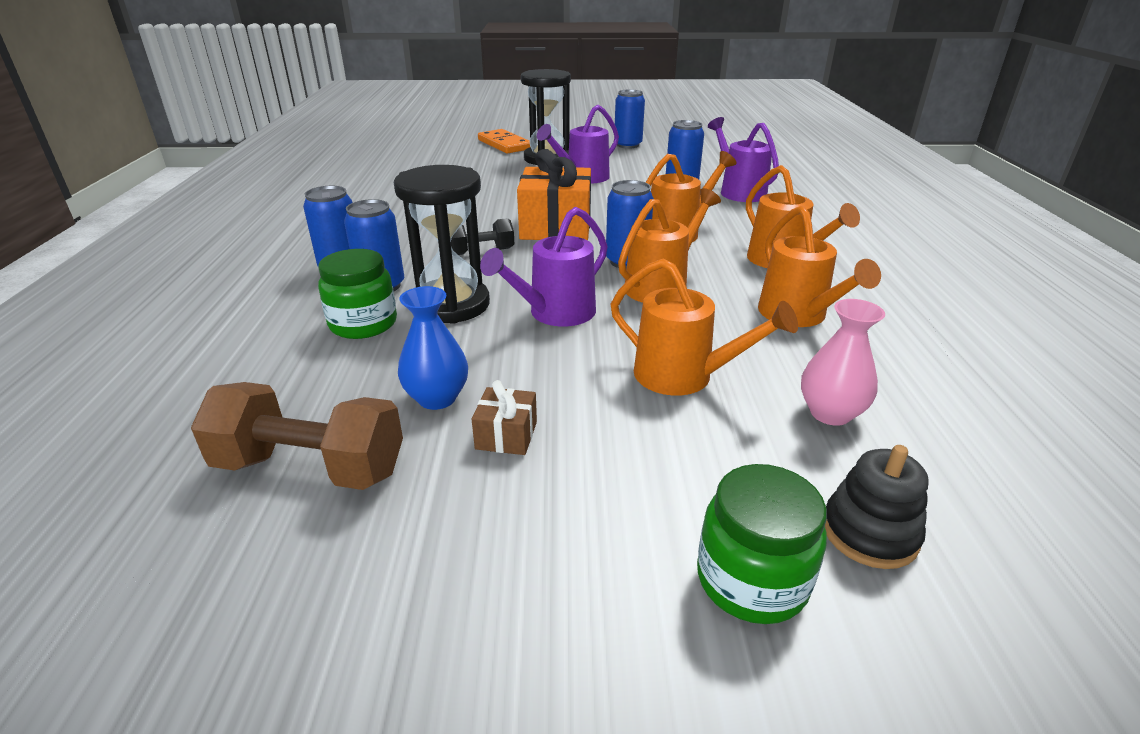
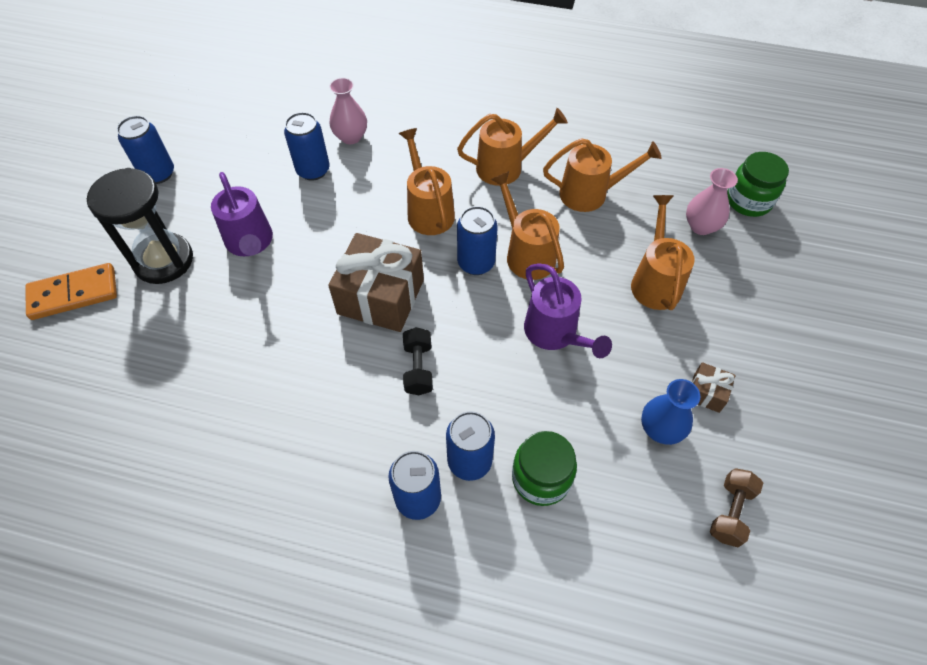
camera: 75 degrees left, 25 degrees up
(311, 467) = (730, 512): brown dumbbell -> brown dumbbell, size x0.59
(451, 305) = (522, 406): black hourglass -> none
(556, 227) = (381, 296): orange gift -> brown gift
(684, 377) = (655, 280): orange watering can -> orange watering can turned 45 degrees counterclockwise
(738, 191) = (351, 137): purple watering can -> pink vase
(751, 580) = (822, 310): green jar -> green jar (748, 201)
(869, 533) = (793, 253): black stacking toy -> none

